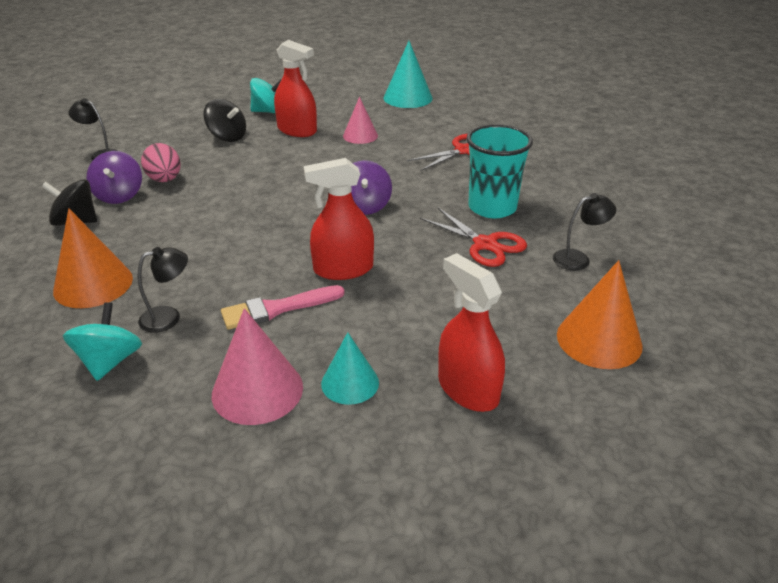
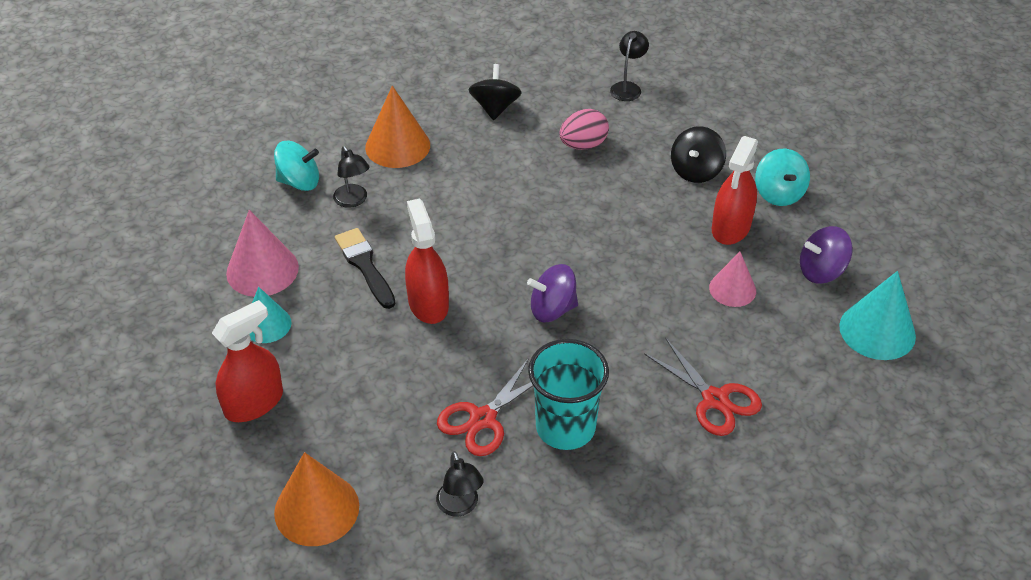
camera: 85 degrees right, 10 degrees up
(119, 195) = (546, 122): purple spinning top -> purple spinning top (821, 271)
(277, 309) = (365, 265): pink brush -> black brush

